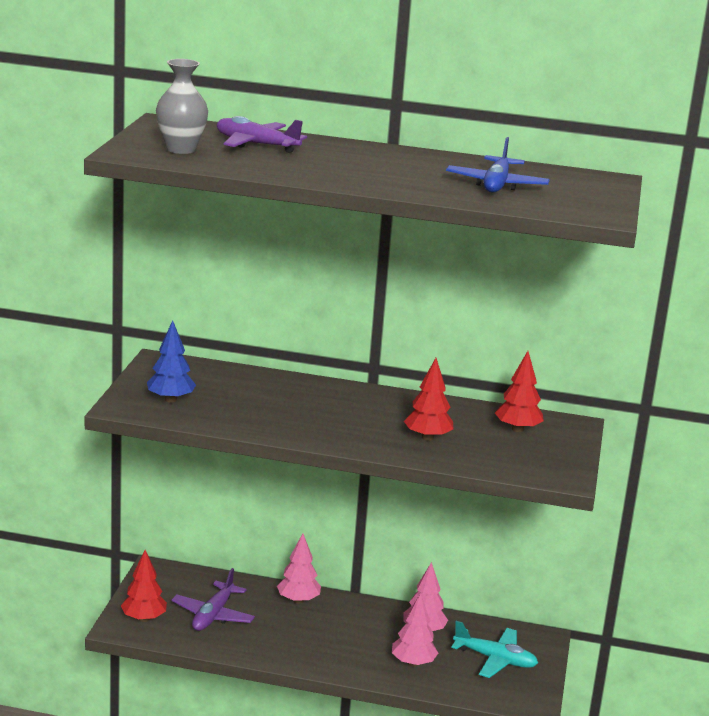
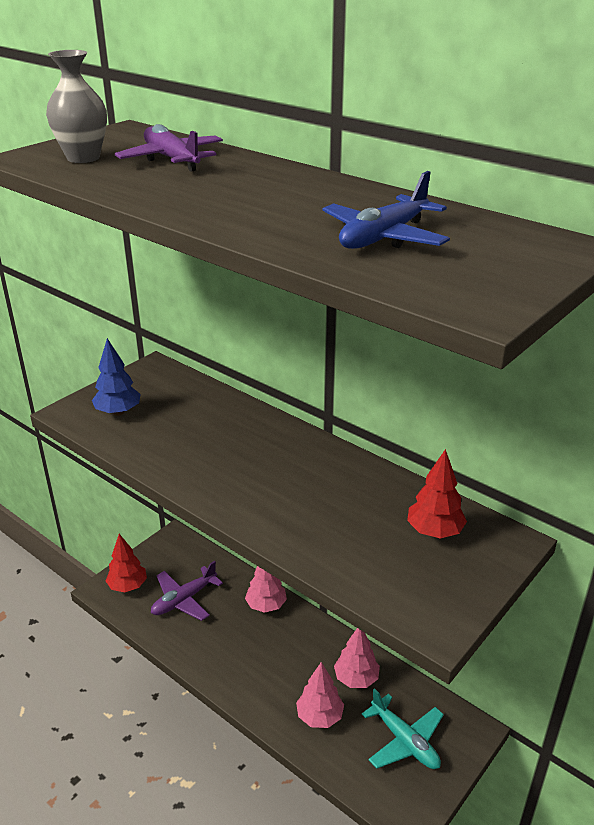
camera: 30 degrees right, 10 degrees up
(427, 437) = (320, 519): red tree -> none

